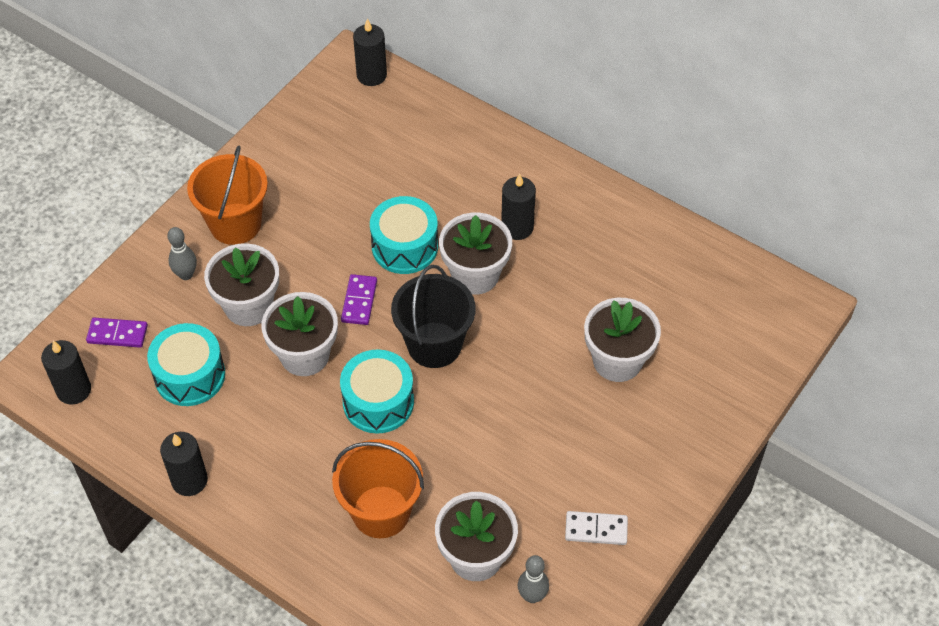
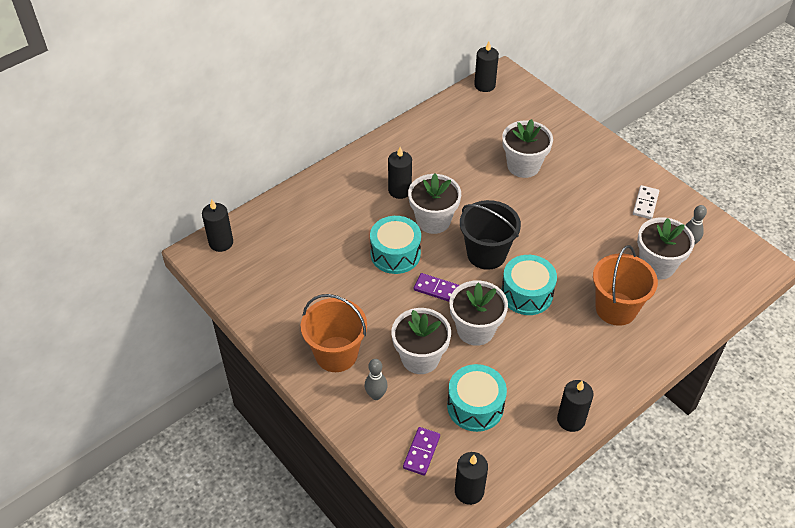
camera: 75 degrees left, 5 degrees down
(771, 284) = (484, 85): none -> black candle

